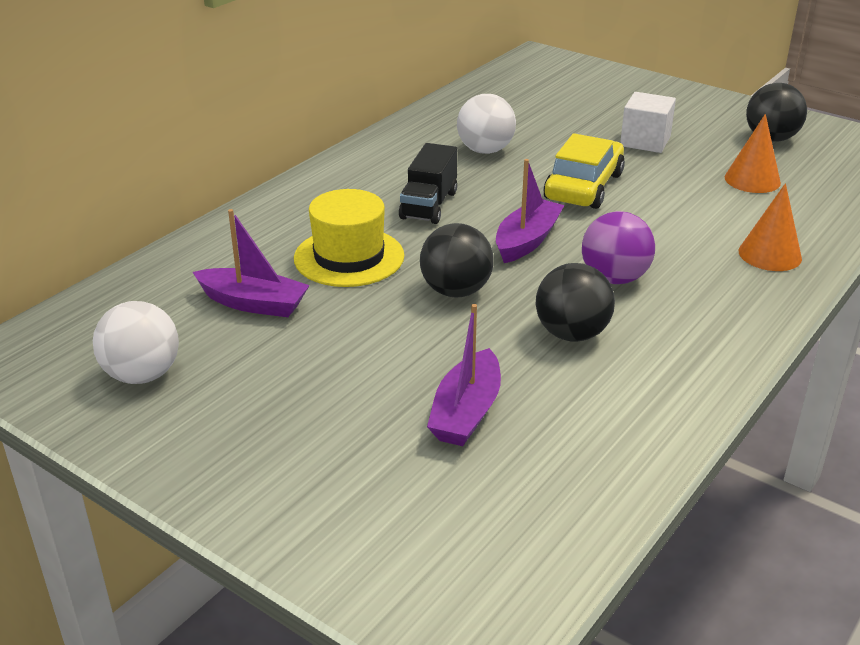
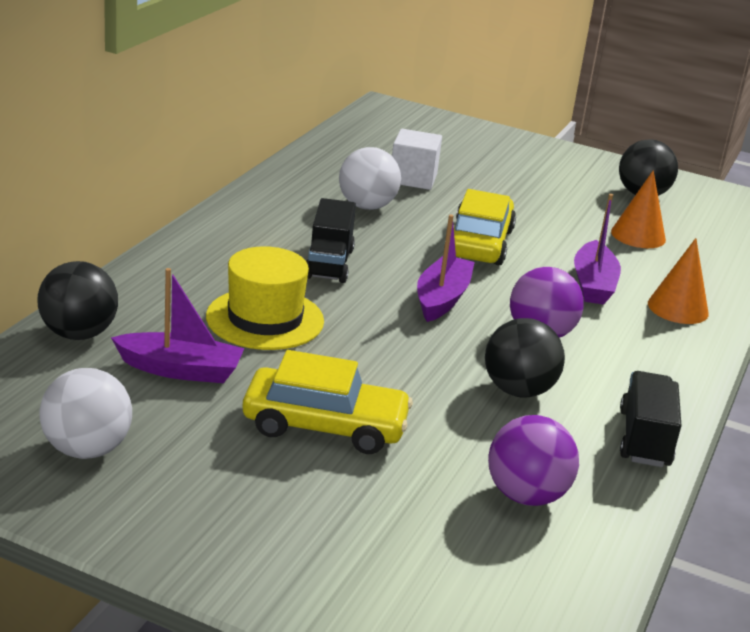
camera: 15 degrees left, 5 degrees down
(368, 361) = (325, 425): none -> yellow car
(456, 291) = (388, 351): black ball -> black ball (78, 334)
(466, 412) = (442, 471): purple boat -> purple boat (593, 284)
(542, 441) = (526, 495): none -> purple ball
(645, 141) = (523, 197): white cube -> white cube (413, 178)
(687, 388) = (644, 438): none -> black truck

